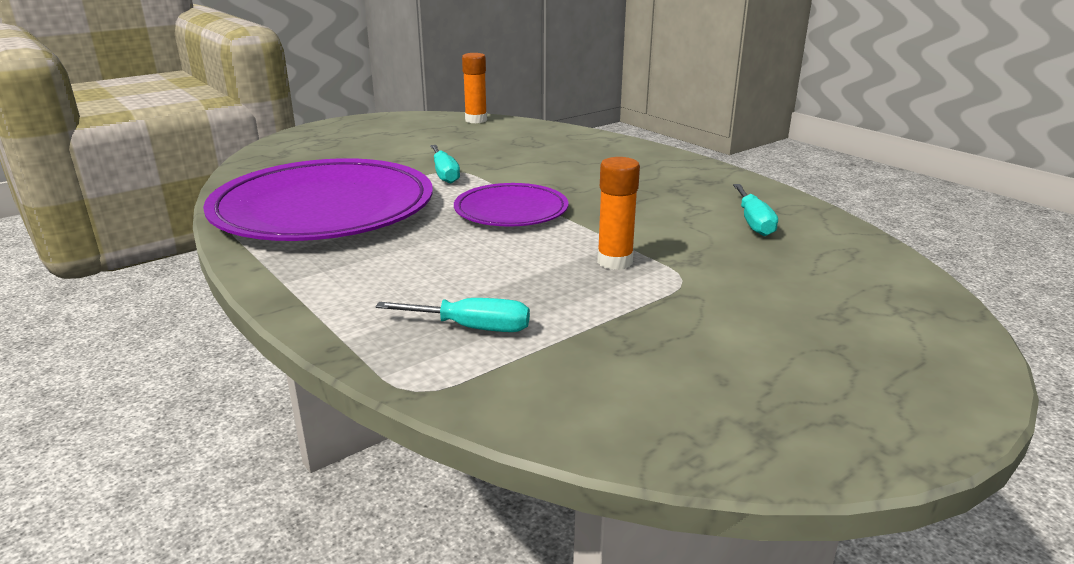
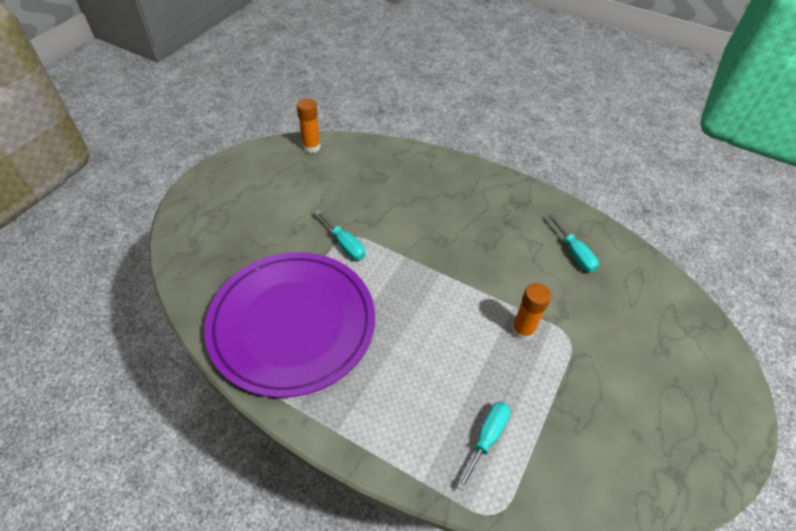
camera: 25 degrees left, 25 degrees up
(472, 328) = (487, 438): turquoise screwdriver -> turquoise screwdriver turned 45 degrees counterclockwise
(511, 210) = (423, 284): purple plate -> none

